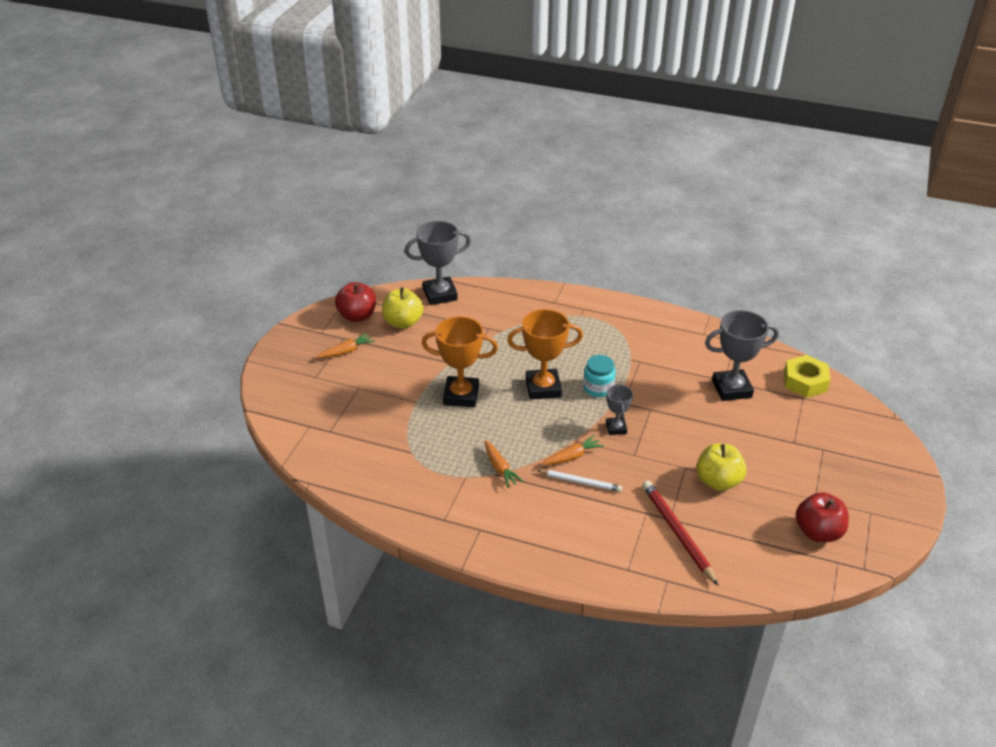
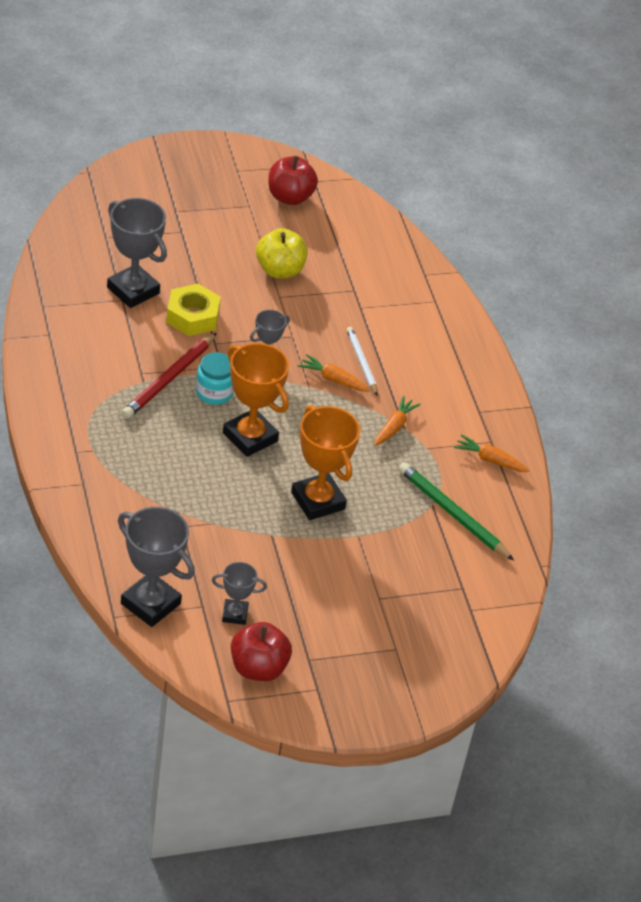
camera: 130 degrees left, 5 degrees up
(346, 351) = (330, 642): orange carrot -> orange carrot (490, 459)
(394, 459) = (453, 514): none -> green pencil
(403, 322) = (235, 614): yellow apple -> grey trophy
(677, 533) = (367, 281): red pencil -> red pencil (169, 379)
(805, 382) = (78, 240): yellow nut -> yellow nut (192, 316)

